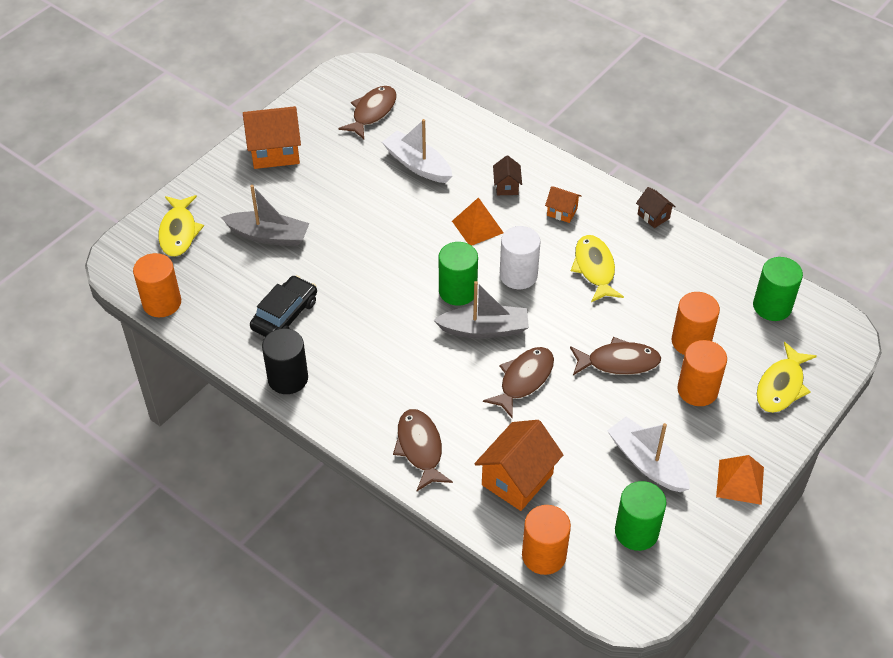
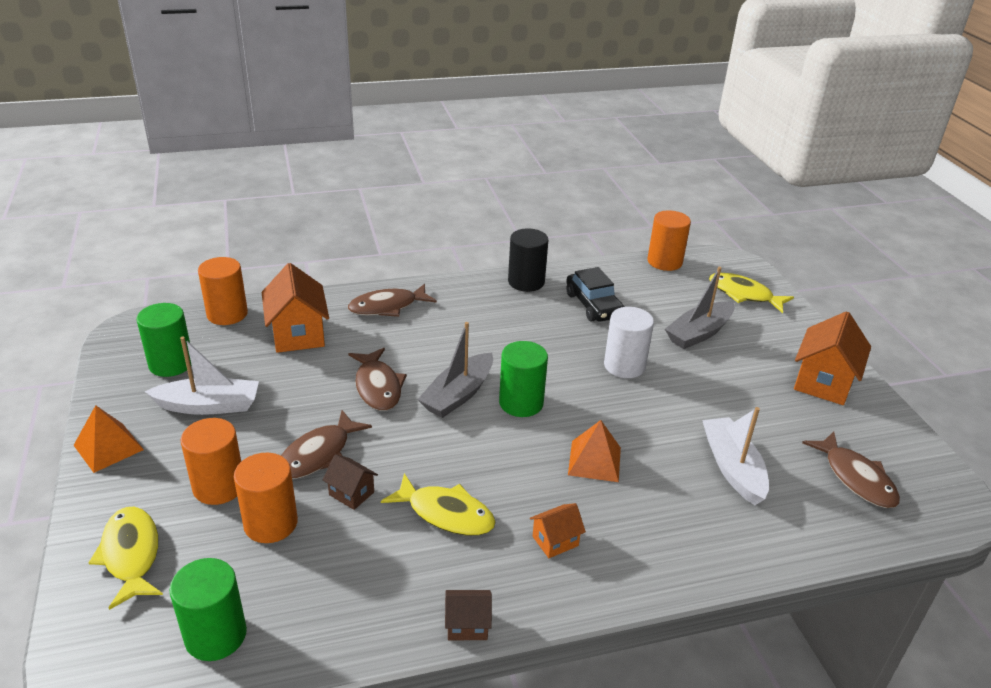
camera: 125 degrees right, 15 degrees down
(417, 165) = (732, 468): white boat -> white boat turned 90 degrees counterclockwise
(420, 448) = (387, 307): brown fish -> brown fish turned 135 degrees clockwise
(506, 186) = (639, 519): brown house -> brown house (351, 493)
(518, 275) = (498, 452): white cylinder -> white cylinder (624, 365)

